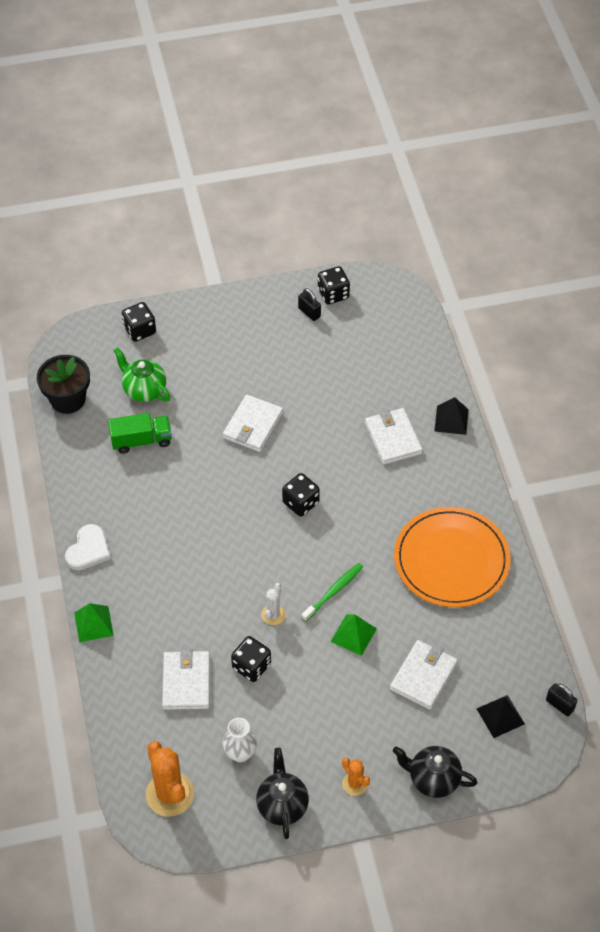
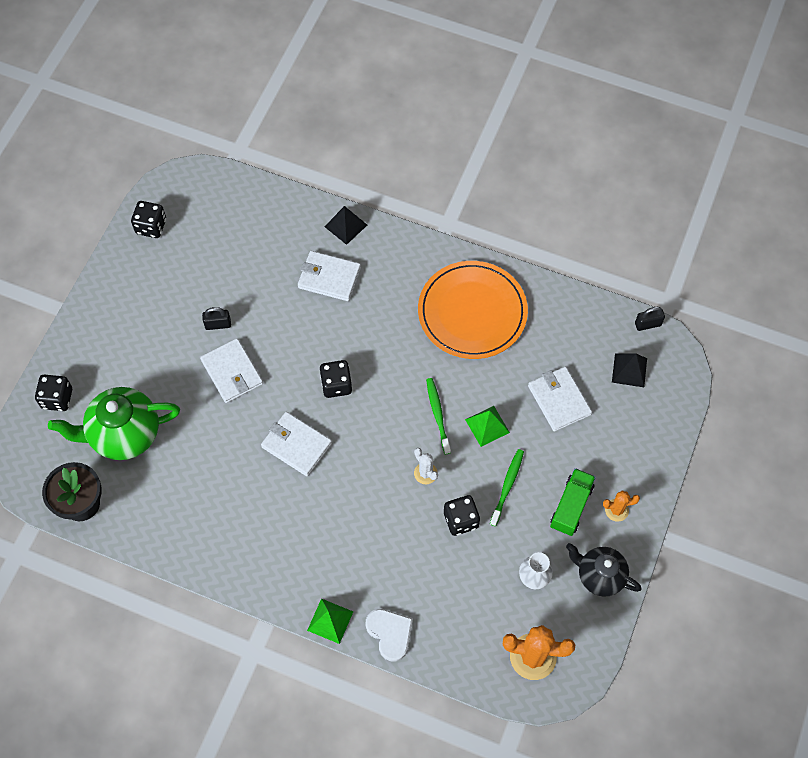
camera: 55 degrees left, 10 degrees up
(88, 550) = (253, 580): white heart -> white heart (390, 633)
(141, 440) = (175, 469): green truck -> green truck (571, 507)
(144, 390) = (124, 434): green teapot -> green teapot, size x1.56
(186, 682) = (439, 580): white wallet -> white wallet (296, 445)
(309, 312) = (154, 256): black padlock -> black padlock (218, 324)
(310, 683) = (507, 486): none -> green toothbrush
(433, 779) = (649, 452): black teapot -> none

